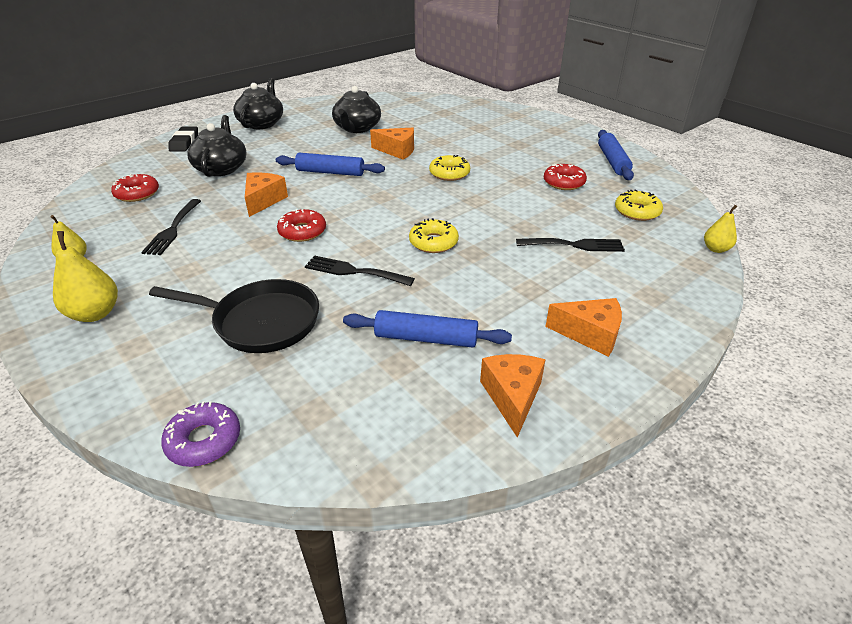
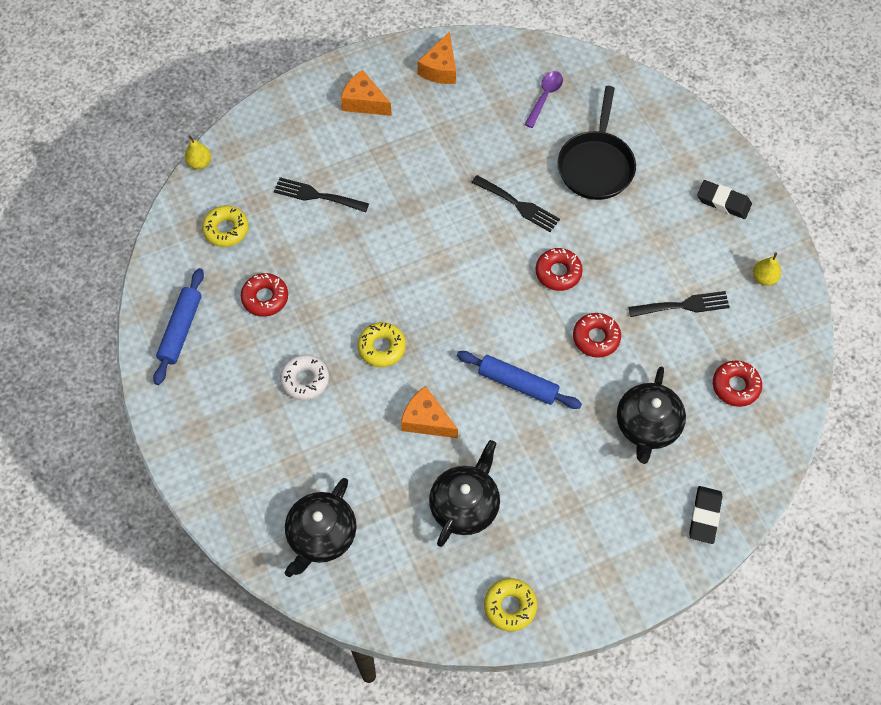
camera: 165 degrees left, 25 degrees up
(95, 313) = (723, 202): yellow pear -> black eraser
(173, 229) = (683, 305): black fork -> black fork turned 60 degrees clockwise
(204, 440) = (627, 81): purple donut -> none
(261, 123) = (601, 557): black teapot -> black teapot (321, 535)
(261, 322) = (596, 165): black pan -> black pan turned 105 degrees counterclockwise
(263, 201) = (596, 338): orange cheese -> red donut
(340, 388) = (545, 97): none -> purple spoon
(426, 338) = (479, 124): blue rolling pin -> none
(433, 242) = (440, 228): yellow donut -> yellow donut (510, 606)
(498, 154) = (305, 380): none -> white donut

